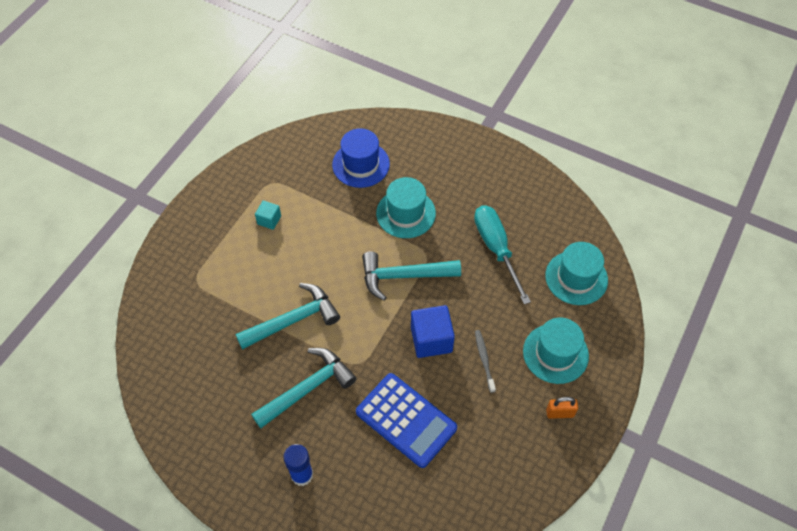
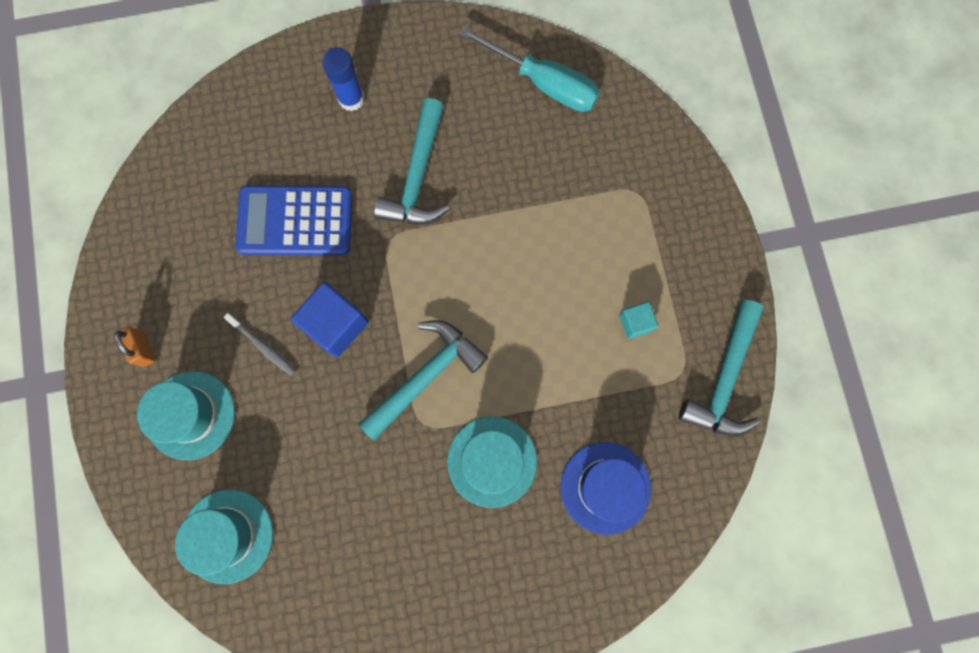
camera: 140 degrees right, 20 degrees up
(293, 320) = (497, 231): turquoise hammer -> turquoise hammer (724, 378)
(496, 248) = (349, 499): turquoise screwdriver -> turquoise screwdriver (544, 83)
(560, 413) = (144, 349): orange padlock -> orange padlock turned 75 degrees counterclockwise

